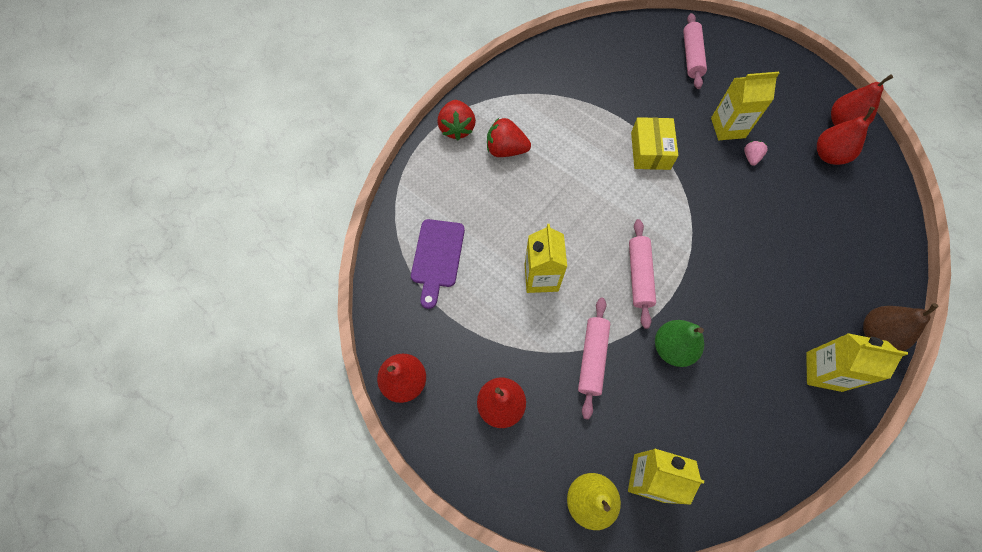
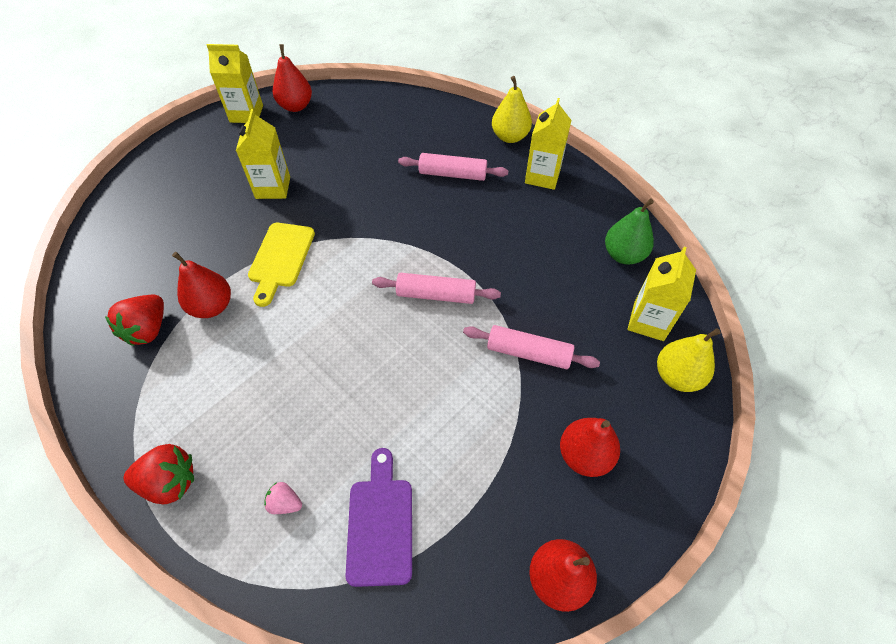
camera: 85 degrees left, 10 degrees down
(437, 257) = (380, 524): purple cutting board -> purple cutting board turned 105 degrees counterclockwise
(506, 150) = (230, 416): red strawberry -> red strawberry (148, 329)
(541, 277) = (426, 393): yellow carton -> yellow carton (246, 114)
(650, 151) = (281, 258): yellow box -> yellow cutting board
(672, 348) = (518, 280): green pear -> green pear (623, 255)
(691, 56) = (164, 199): pink rolling pin -> pink rolling pin (452, 174)
(750, 157) = (315, 177): pink strawberry -> pink strawberry (285, 503)
(828, 155) = (329, 123): red pear -> red pear (212, 306)
(876, 334) = (510, 137): brown pear -> yellow pear

